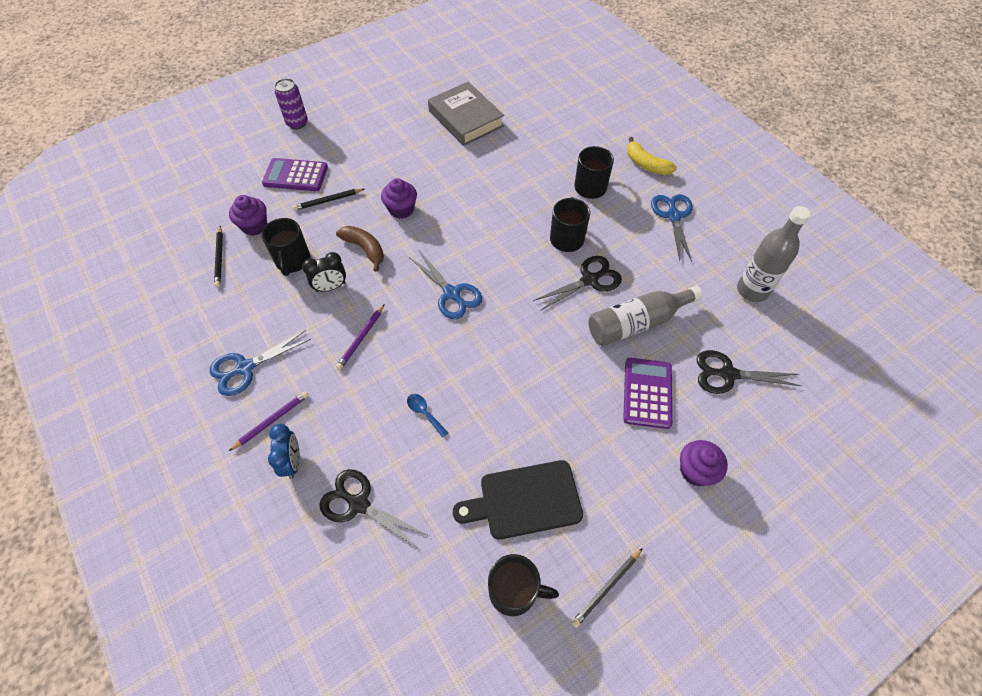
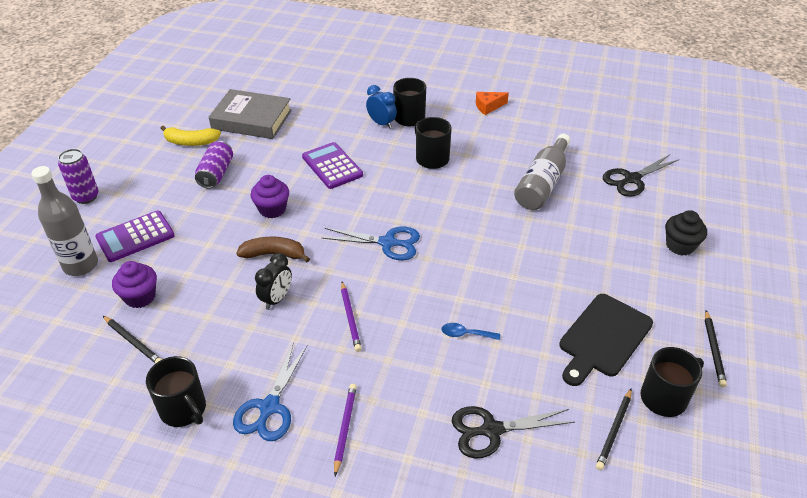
camera: 40 degrees left, 15 degrees down
(292, 462) = (401, 443): blue clock -> blue clock (381, 123)
(293, 261) = (215, 301): black mug -> black mug (184, 409)
(328, 200) = (194, 238): black pencil -> black pencil (614, 430)
(394, 154) = (216, 174): none -> purple can
(589, 280) = (479, 175): black scissors -> none
(646, 164) = (432, 84): yellow banana -> yellow banana (191, 142)
(647, 393) = (599, 220): purple calculator -> purple calculator (332, 166)
(673, 216) = (488, 107): blue scissors -> orange cheese
(695, 471) = (680, 245): purple cupcake -> black cupcake
(752, 290) = (588, 124): grey bottle -> grey bottle (81, 265)

